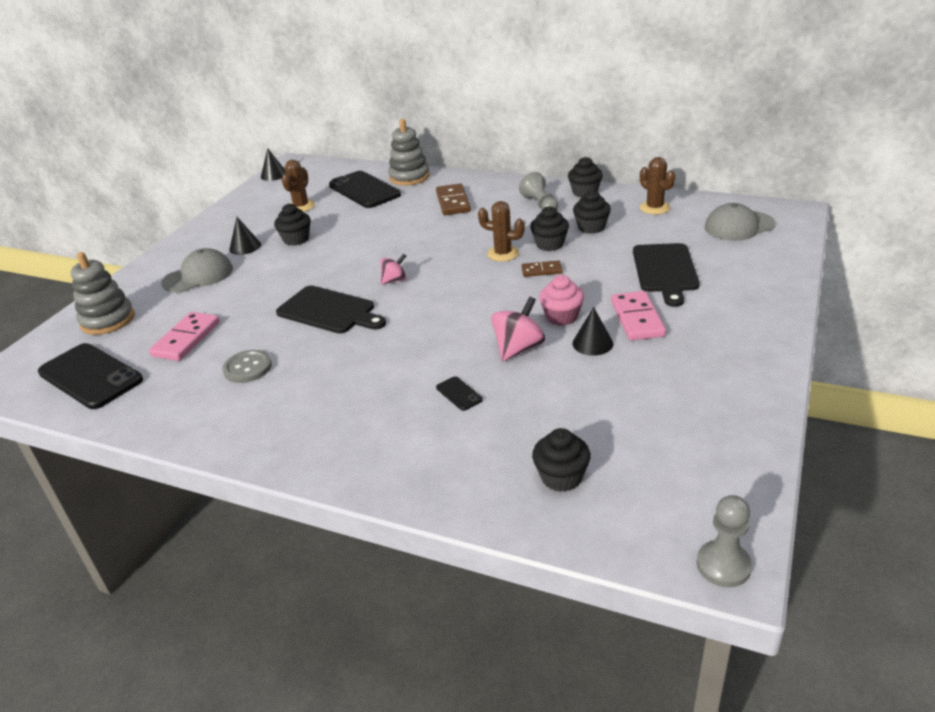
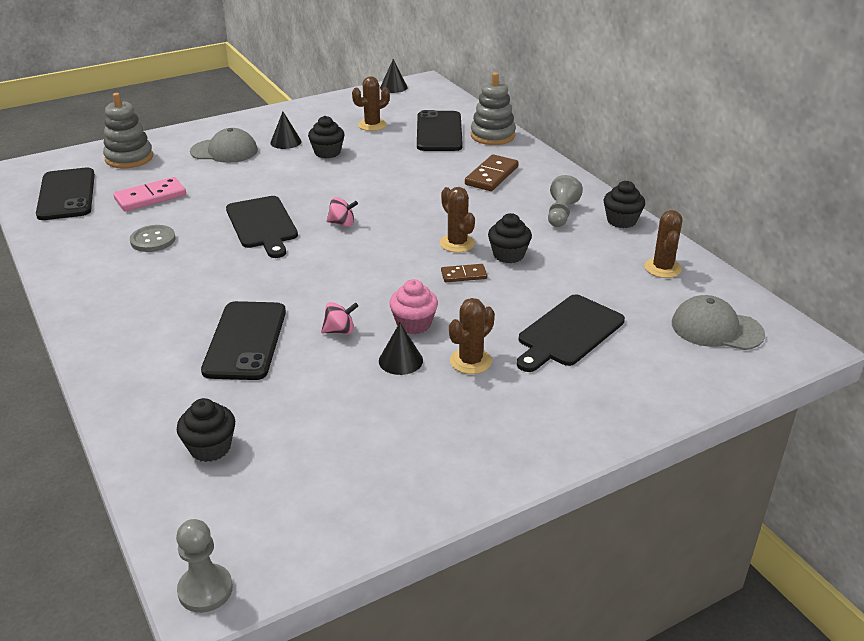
camera: 35 degrees right, 0 degrees up
(459, 394) = (245, 341): black phone -> black phone, size x2.42
(518, 348) = (340, 331): pink spinning top -> pink spinning top, size x0.63
(541, 270) = (464, 275): brown domino -> brown domino turned 45 degrees counterclockwise
(591, 227) = (570, 257): black cupcake -> none
(637, 318) = (470, 361): pink domino -> brown cactus

